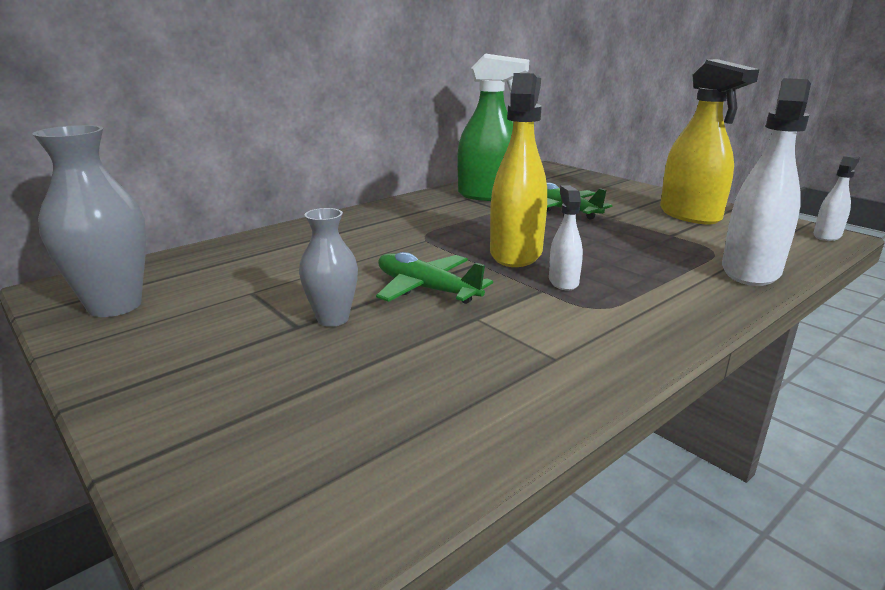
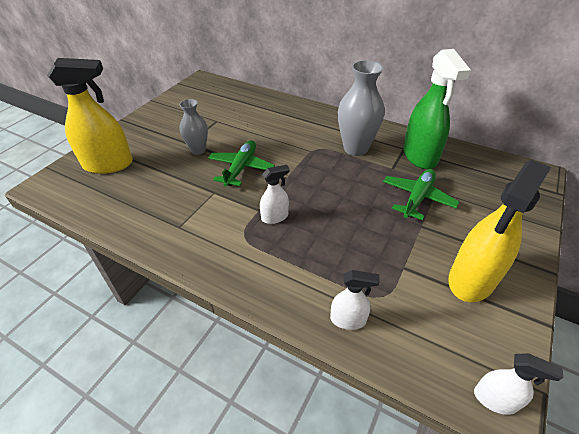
camera: 70 degrees right, 20 degrees up
(115, 305) = (192, 96): grey vase -> grey vase (355, 148)
(516, 253) = (310, 190): yellow spray bottle -> yellow spray bottle (108, 164)
(750, 271) = (348, 320): white spray bottle -> white spray bottle, size x0.50

